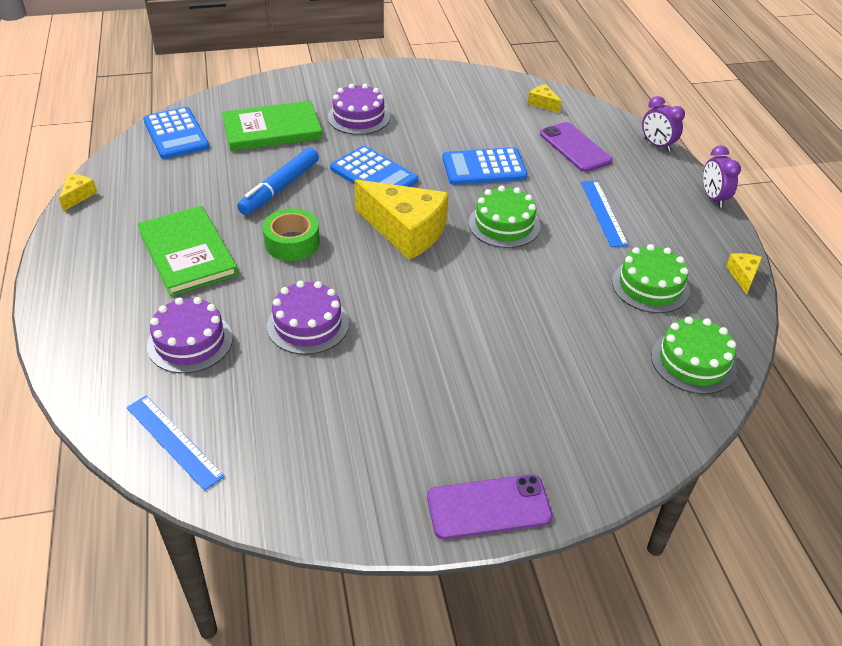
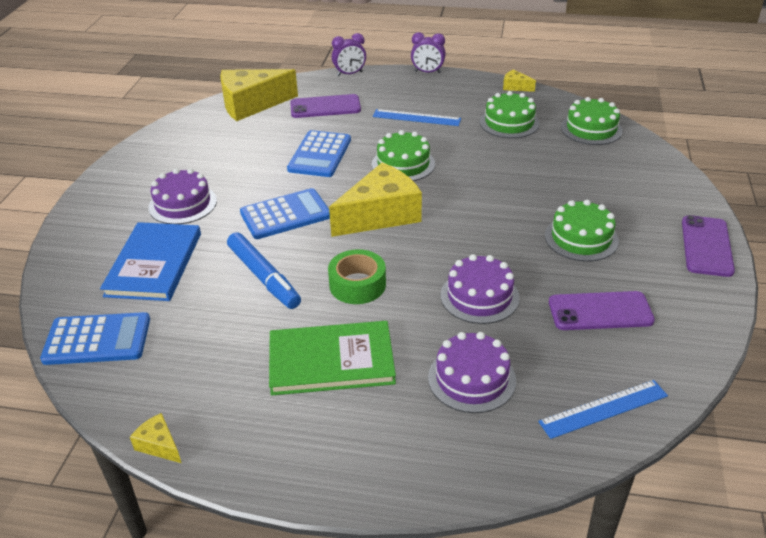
camera: 65 degrees left, 5 degrees down
(272, 129) = (154, 264): green book -> blue book
(320, 419) = (600, 311): none -> purple phone
(444, 386) = (581, 238): none -> green cake
(543, 103) = (251, 104): yellow cheese -> yellow cheese, size x2.32

